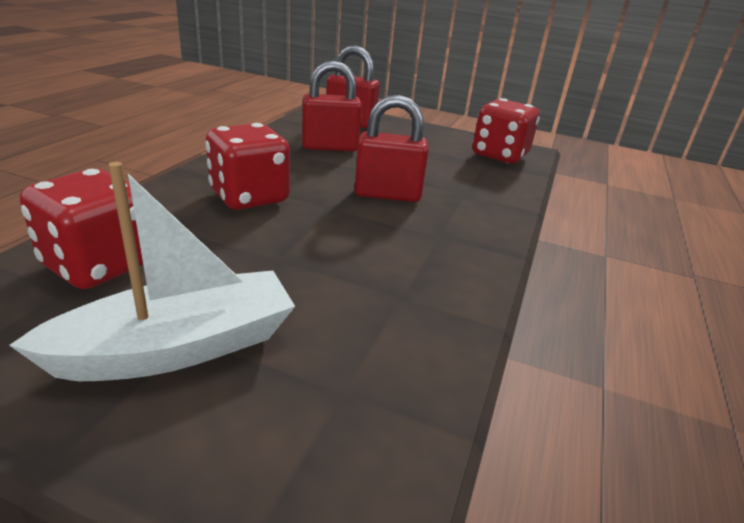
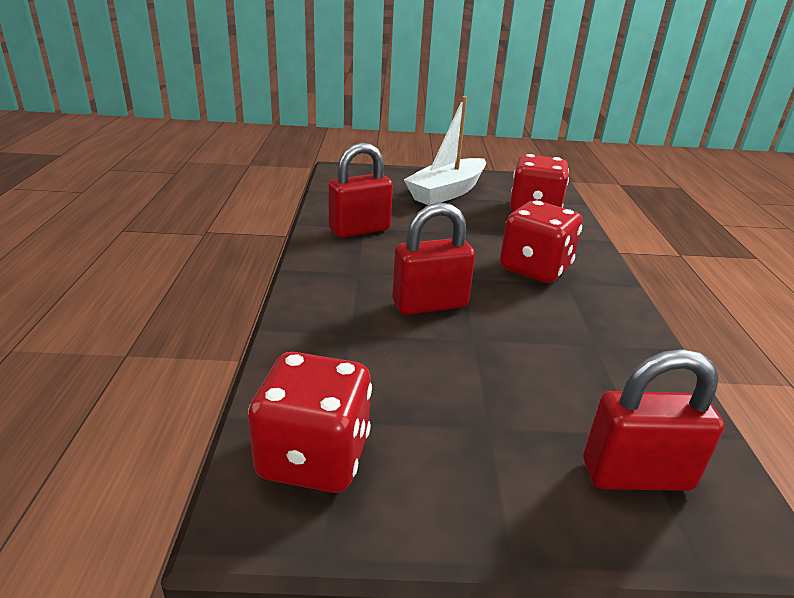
camera: 160 degrees right, 0 degrees up
(330, 147) = (569, 371): red padlock -> red padlock (359, 230)

